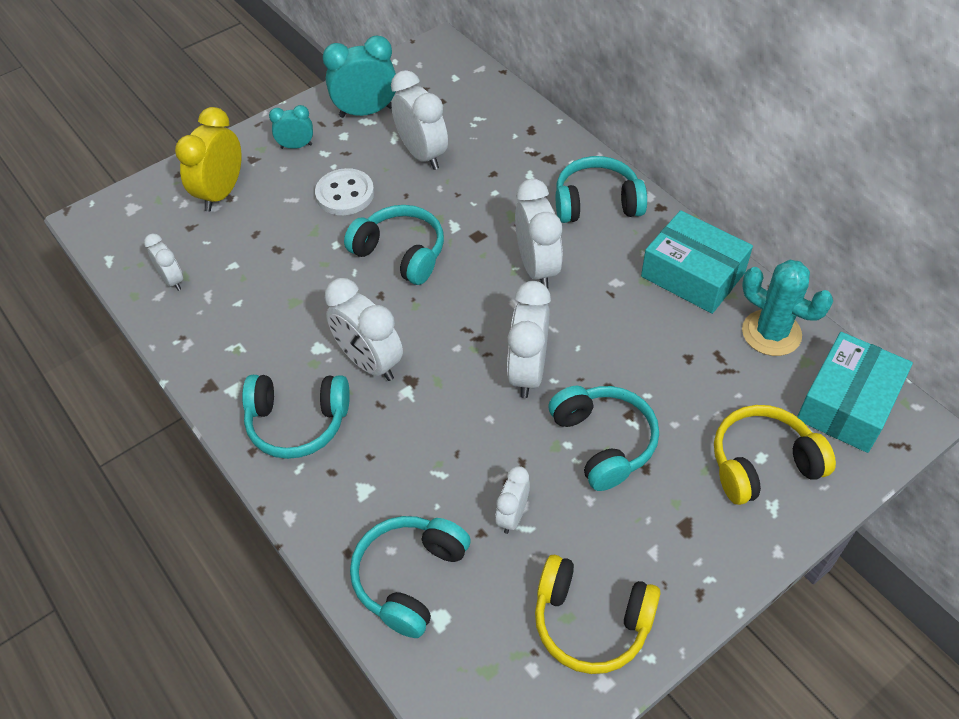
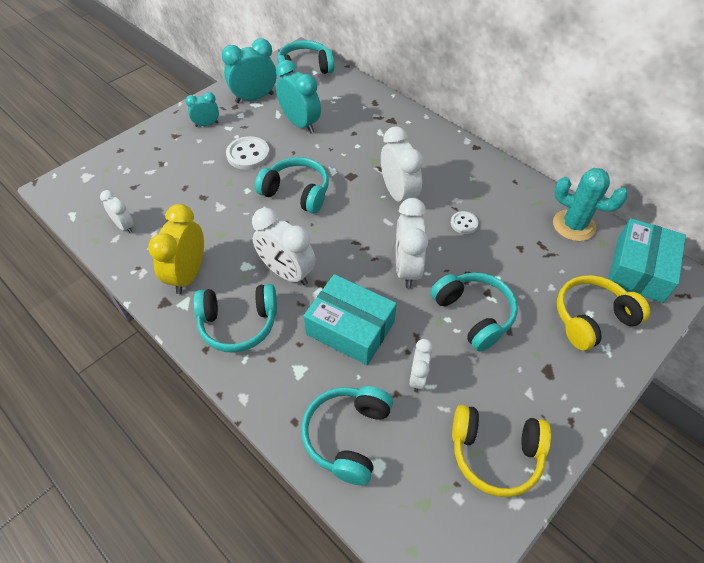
camera: 10 degrees left, 0 degrees up
(221, 193) = (154, 161): yellow clock -> yellow clock (188, 274)
(422, 154) = (300, 124): white clock -> turquoise clock
(597, 203) = (431, 147): turquoise headphones -> turquoise headphones (304, 69)
(618, 316) = (464, 223): none -> white button
(693, 274) = (509, 190): turquoise box -> turquoise box (350, 328)

